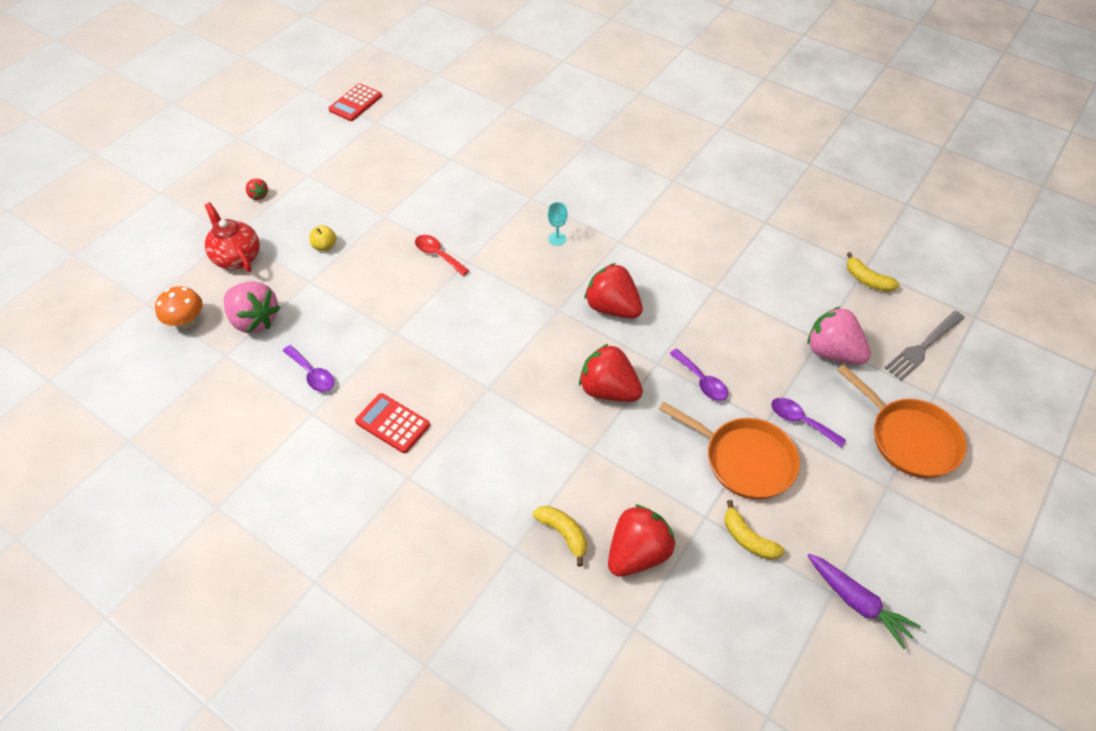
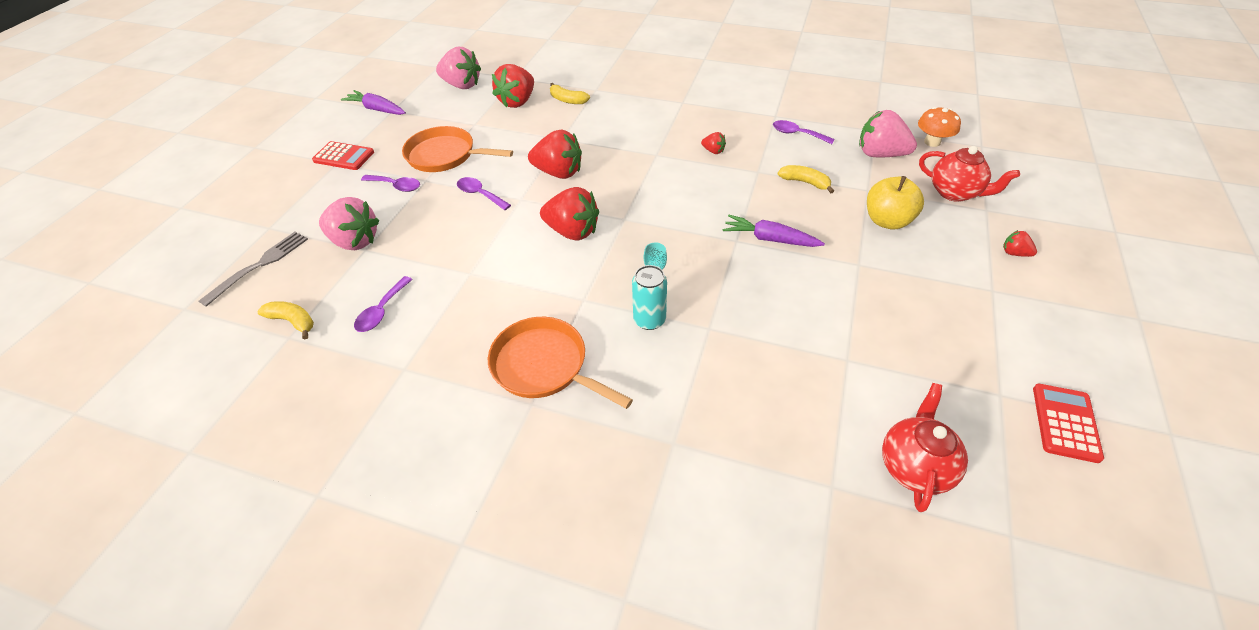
camera: 165 degrees right, 5 degrees down
(325, 246) = (887, 221): yellow apple -> yellow apple, size x1.87
(392, 423) = (713, 122): red calculator -> red calculator (344, 156)
(422, 374) = (713, 151): none -> red strawberry
(438, 255) = (770, 239): red spoon -> purple carrot
(458, 105) = (914, 466): none -> red teapot
(573, 213) = (649, 320): none -> turquoise can
(723, 632) = (462, 85): none -> pink strawberry
(748, 538) = (445, 120): yellow banana -> yellow banana (805, 182)
(790, 271) = (382, 311): none -> purple spoon
(909, 438) = (306, 194): orange pan -> orange pan (544, 366)

